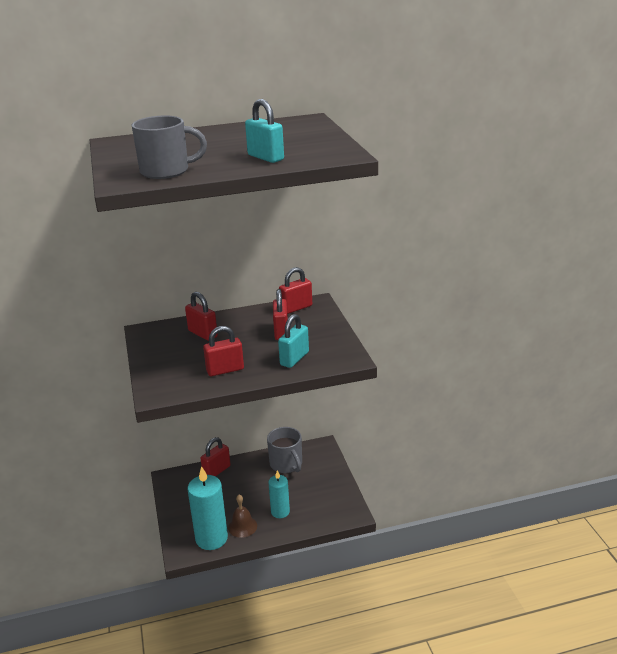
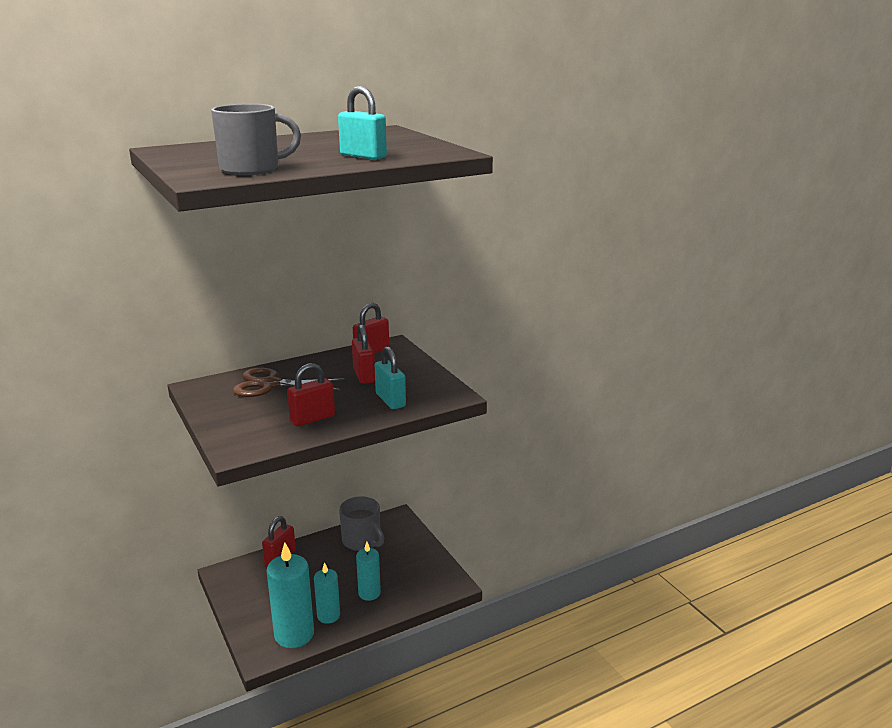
camera: 15 degrees left, 5 degrees down
(203, 334) = (270, 384): red padlock -> brown scissors
(242, 526) = (328, 615): brown bell -> turquoise candle
(294, 359) = (390, 400): turquoise padlock -> turquoise padlock turned 45 degrees counterclockwise

